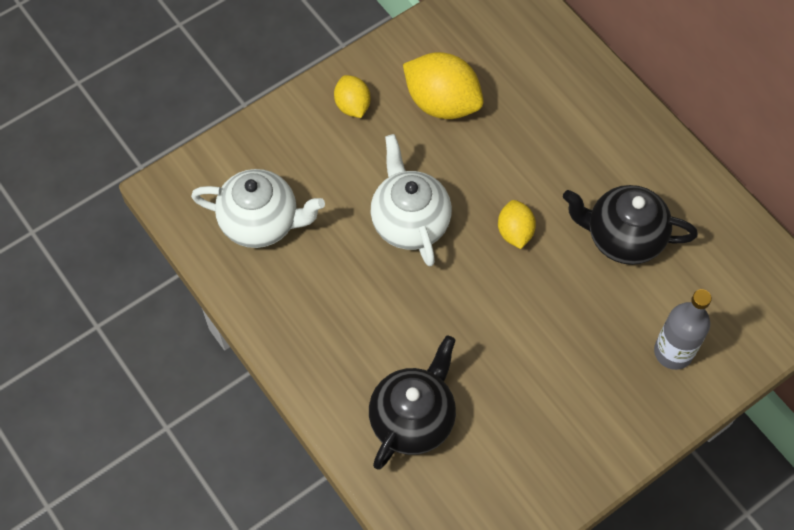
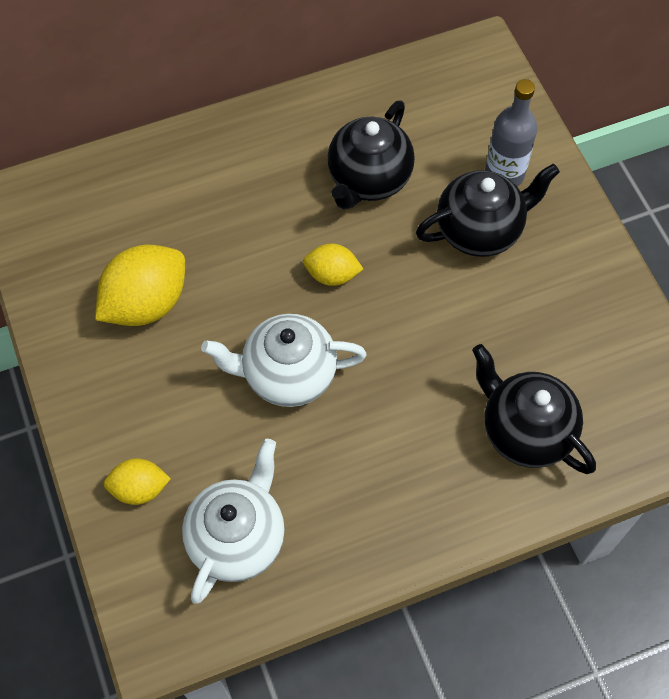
camera: 75 degrees left, 0 degrees up
(352, 106) = (114, 398): yellow lemon -> yellow lemon (139, 488)
(603, 343) = (480, 230): none -> black teapot

